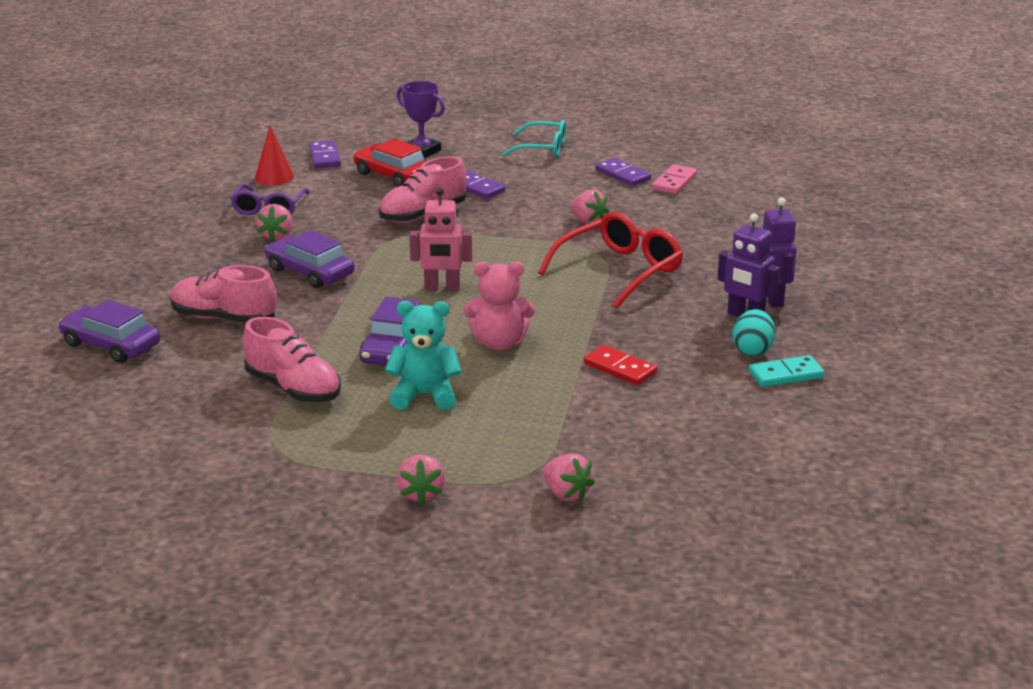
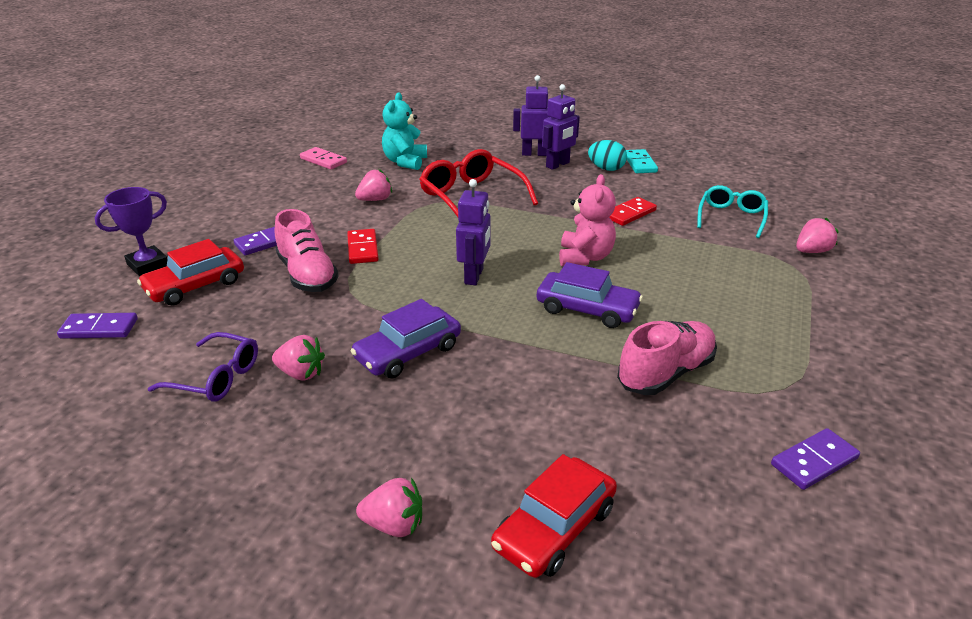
camera: 80 degrees left, 5 degrees up
(111, 345) = (554, 528): purple car -> red car
(223, 318) = (502, 421): pink shoe -> none
(274, 177) = (123, 370): red cone -> none
(421, 494) = (834, 312): pink strawberry -> pink strawberry (394, 525)
(425, 395) = (674, 299): turquoise teddy bear -> turquoise teddy bear (405, 162)
(442, 288) = (474, 276): pink robot -> purple robot
(479, 230) = (362, 249): none -> red domino
(543, 148) = (204, 203): turquoise glasses -> turquoise glasses (731, 217)
(622, 175) = (293, 177): purple domino -> purple domino (814, 461)

